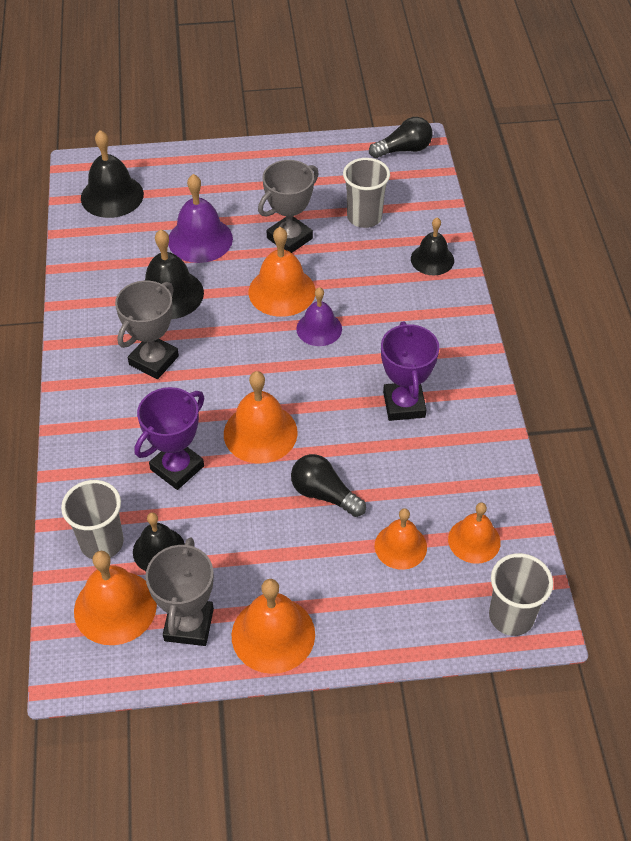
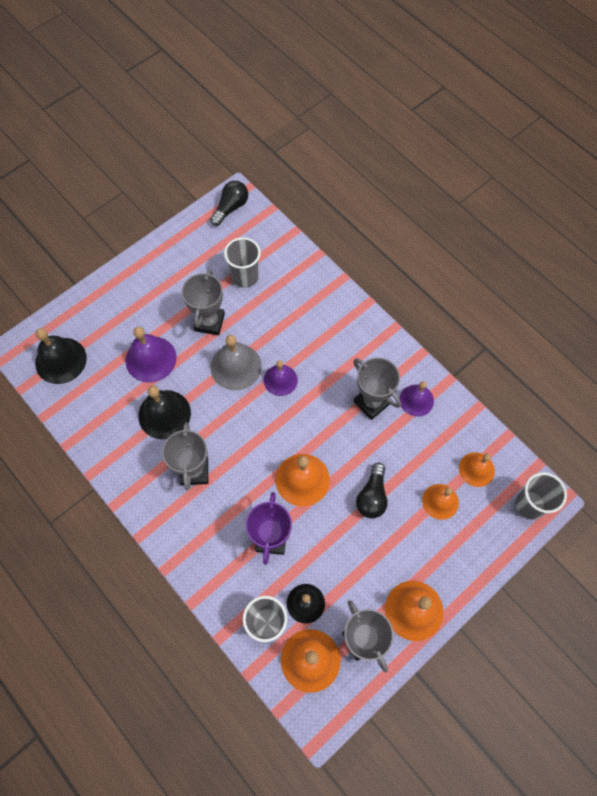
camera: 35 degrees left, 15 degrees up
(282, 291) = (236, 366): orange bell -> grey bell
(324, 494) = (372, 496): black light bulb -> black light bulb turned 75 degrees counterclockwise
(404, 404) = (372, 402): purple trophy -> grey trophy
(432, 259) = (311, 284): black bell -> none
(459, 431) = (416, 400): none -> purple bell

